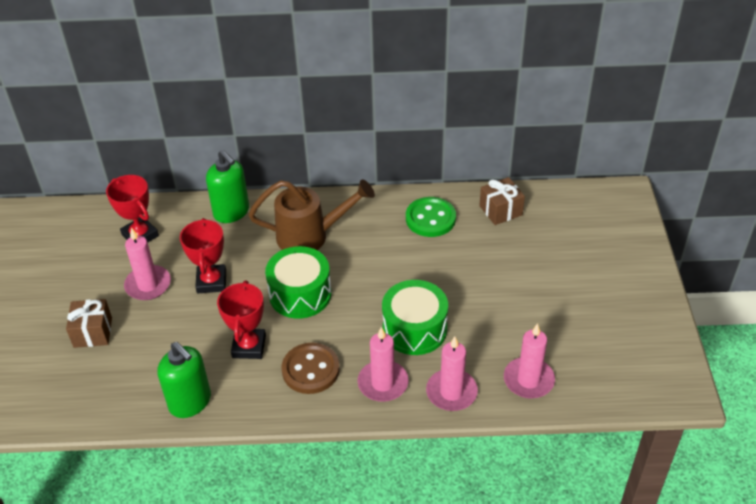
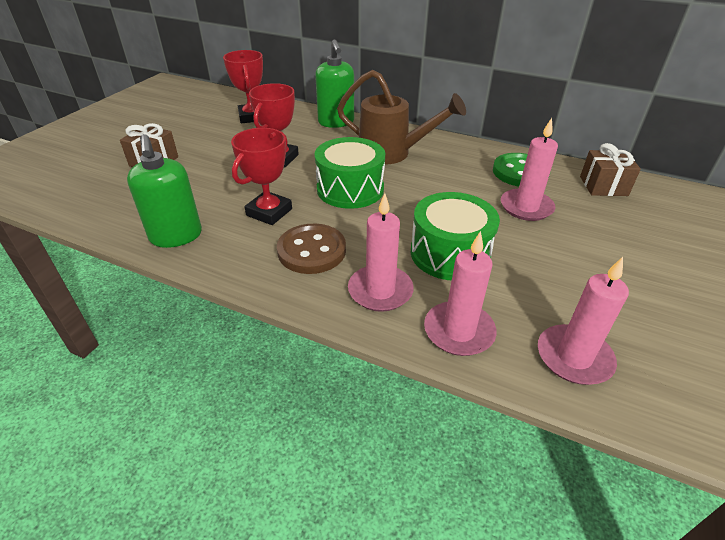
camera: 25 degrees right, 5 degrees down
(148, 285) = (227, 146): pink candle -> pink candle (526, 207)

